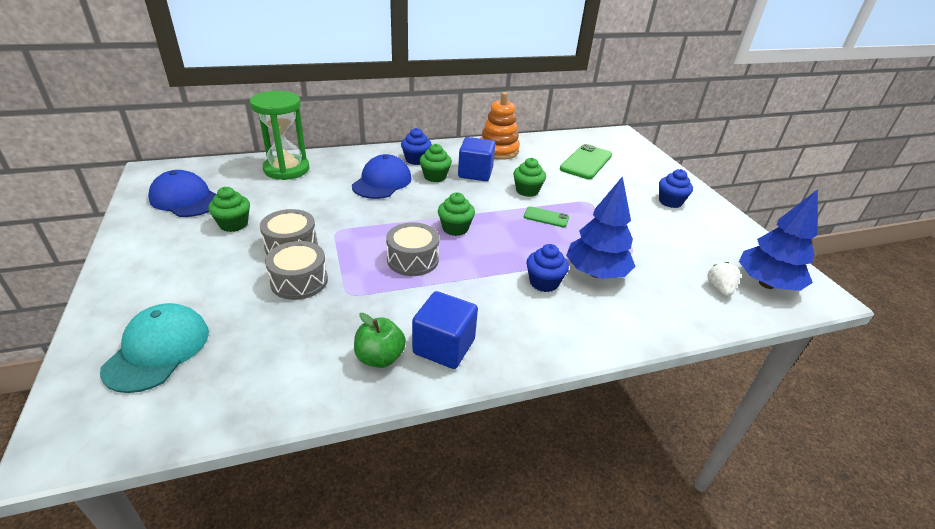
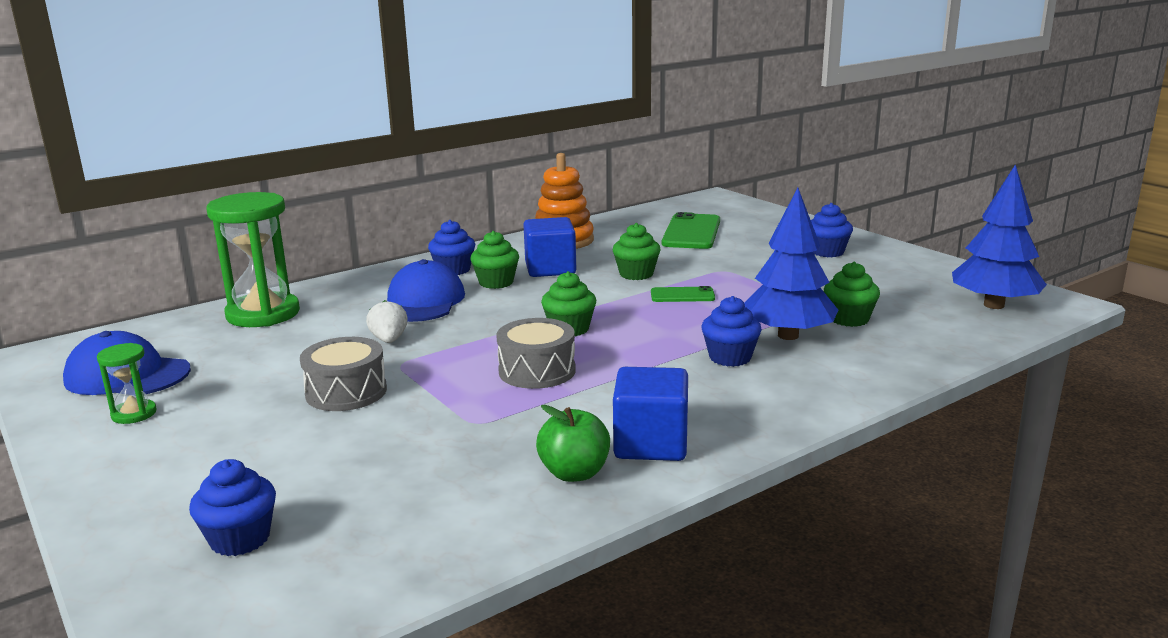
camera: 15 degrees left, 15 degrees down
(158, 350) = (240, 539): turquoise cap -> blue cupcake
(169, 230) = (134, 414): none -> green hourglass
(234, 224) = (234, 387): green cupcake -> green cupcake (849, 319)
(299, 281) = (392, 425): grey drum -> none
(719, 289) = (944, 320): white strawberry -> white strawberry (389, 340)

